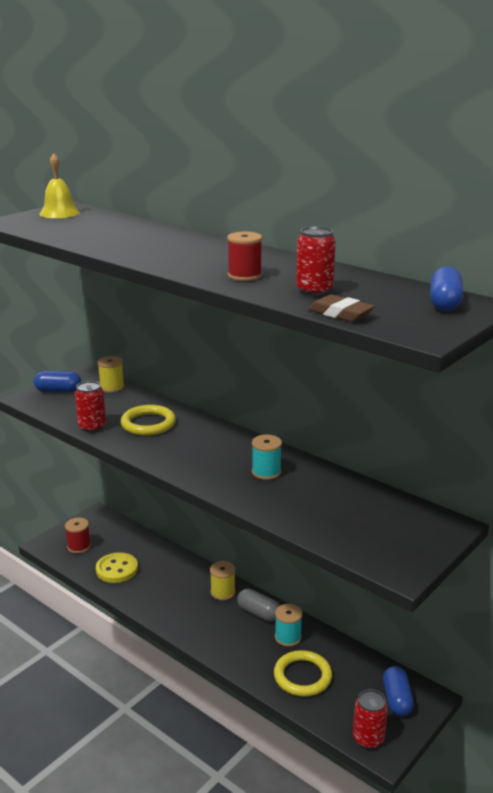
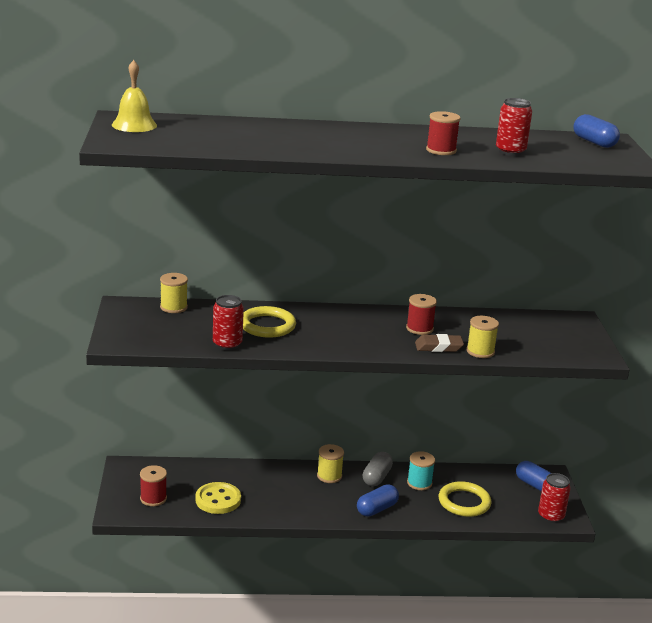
camera: 45 degrees left, 0 degrees up
(58, 391) = (130, 326): blue capsule -> blue capsule (377, 509)
(259, 613) = (376, 477): grey capsule -> grey capsule turned 60 degrees counterclockwise
(266, 472) = (419, 328): turquoise spool -> red spool
(282, 514) = (480, 351): none -> yellow spool
(340, 314) = (564, 163): brown eraser -> brown eraser (438, 347)

